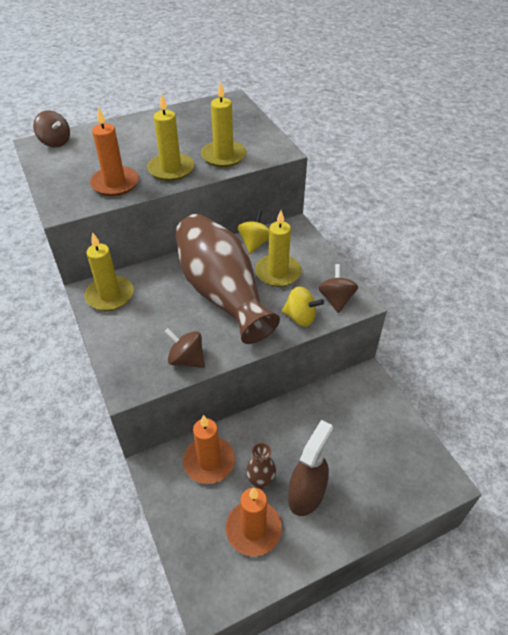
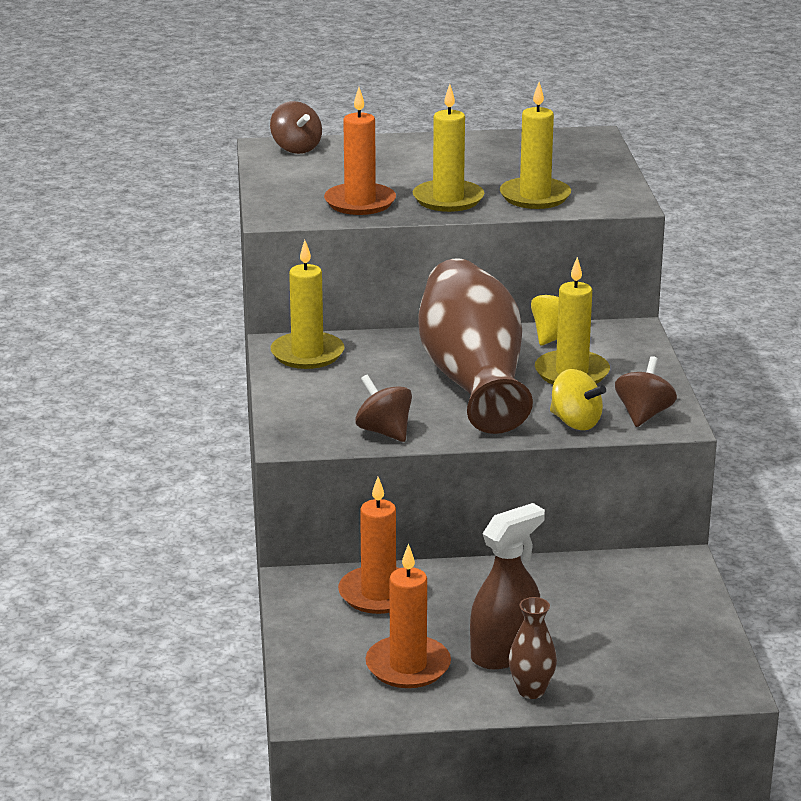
camera: 20 degrees right, 20 degrees down
(260, 481) = (443, 627): brown vase -> brown vase (531, 691)

